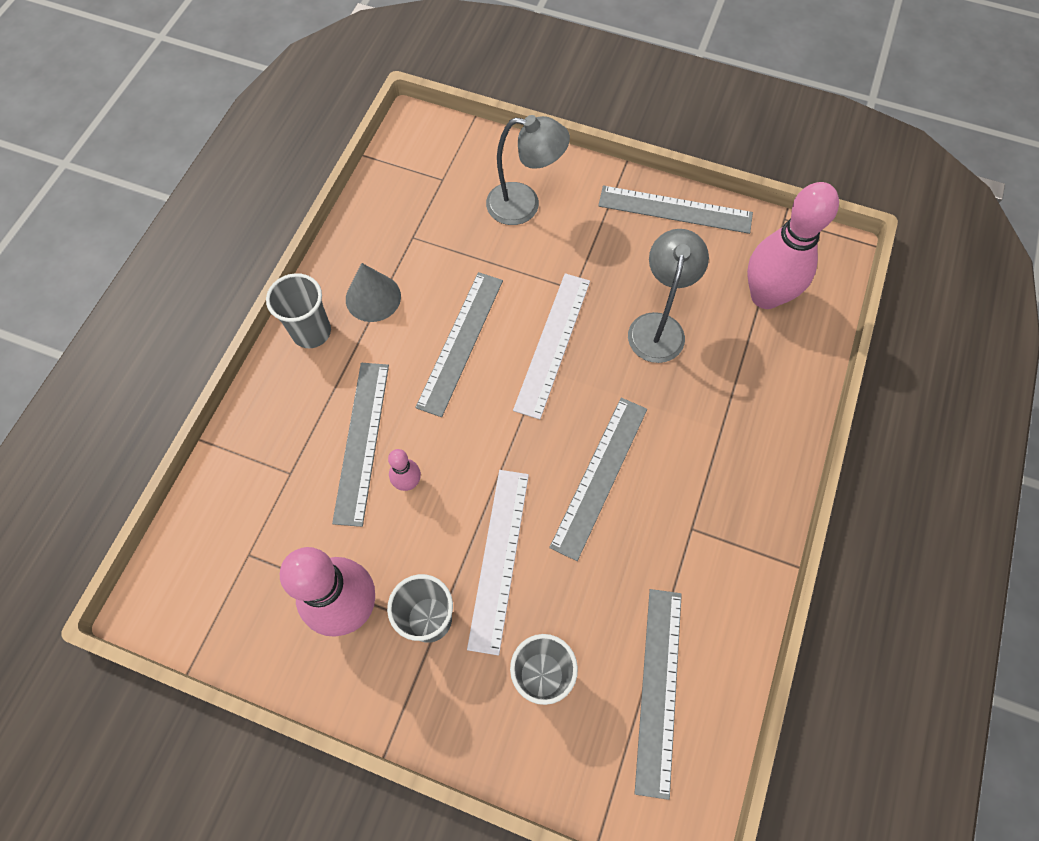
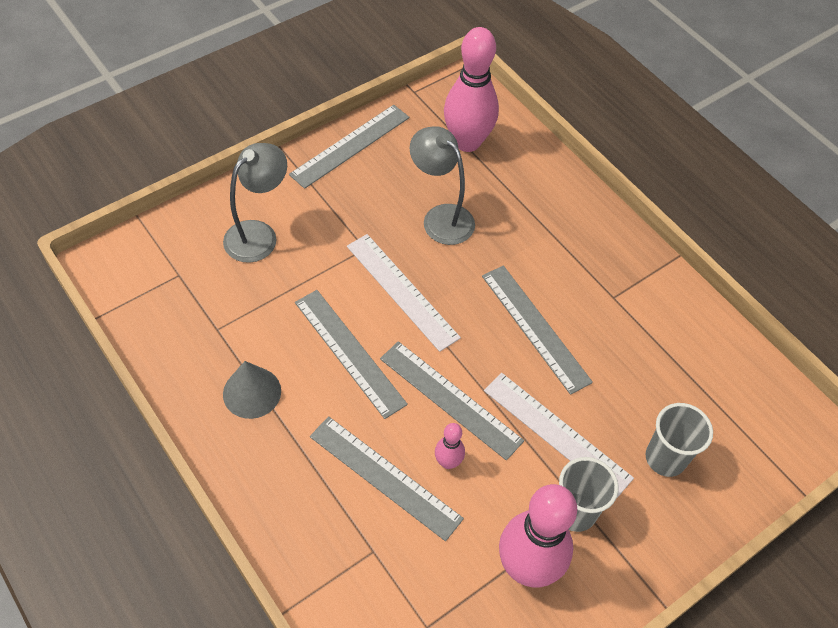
camera: 60 degrees left, 10 degrees down
(311, 332) = (245, 459): grey cup -> none
(658, 689) = (717, 389): grey ruler -> grey ruler (450, 399)

